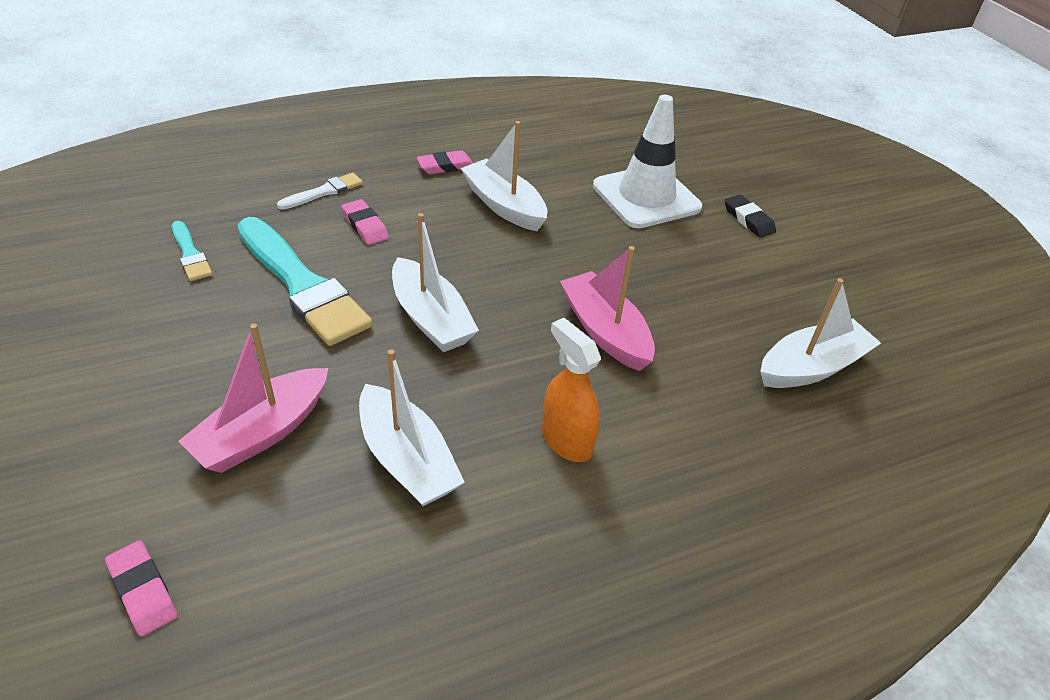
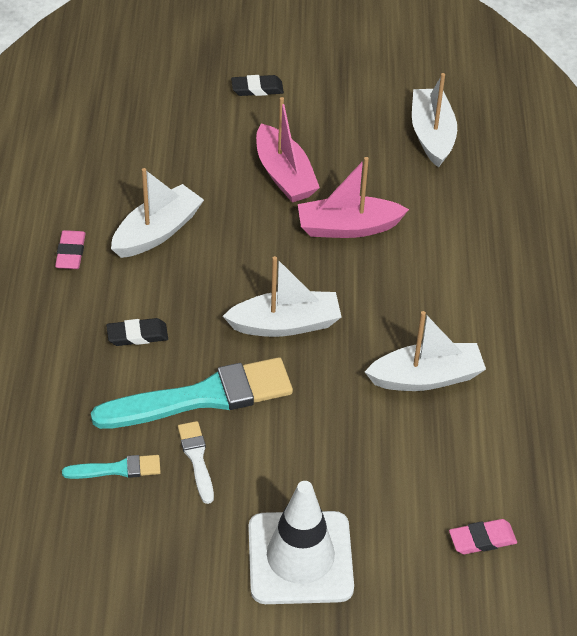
camera: 65 degrees left, 5 degrees up
(262, 432) = (367, 454): pink boat -> pink boat (284, 175)
(324, 192) = (66, 352): white brush -> white brush (196, 458)
(365, 226) = (137, 335): pink eraser -> black eraser
(504, 206) = (157, 232): white boat -> white boat turned 150 degrees clockwise
(566, 440) = (444, 288): orange spray bottle -> none
(646, 197) = (193, 136): white traffic cone -> white traffic cone (300, 558)

